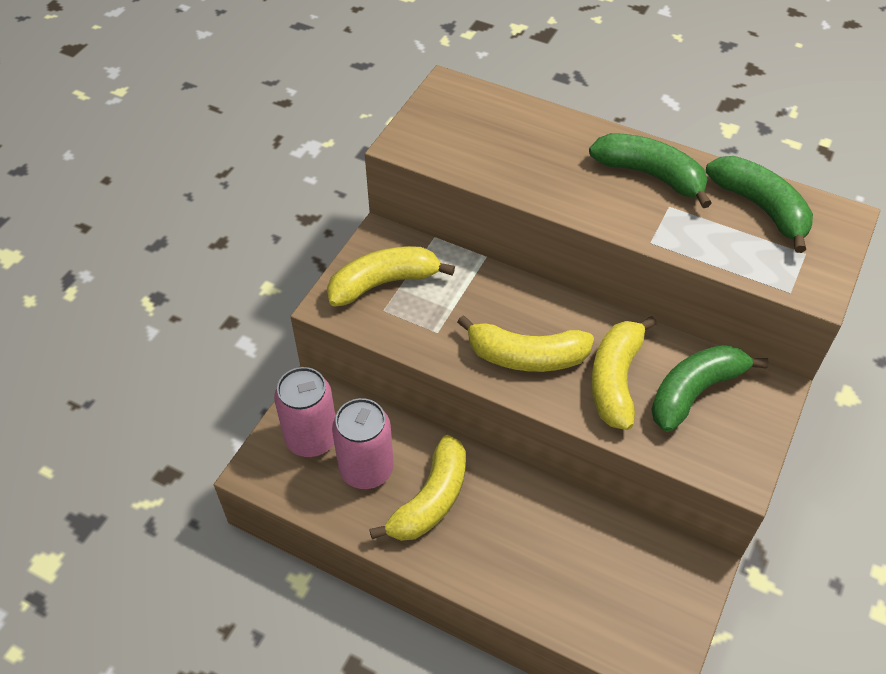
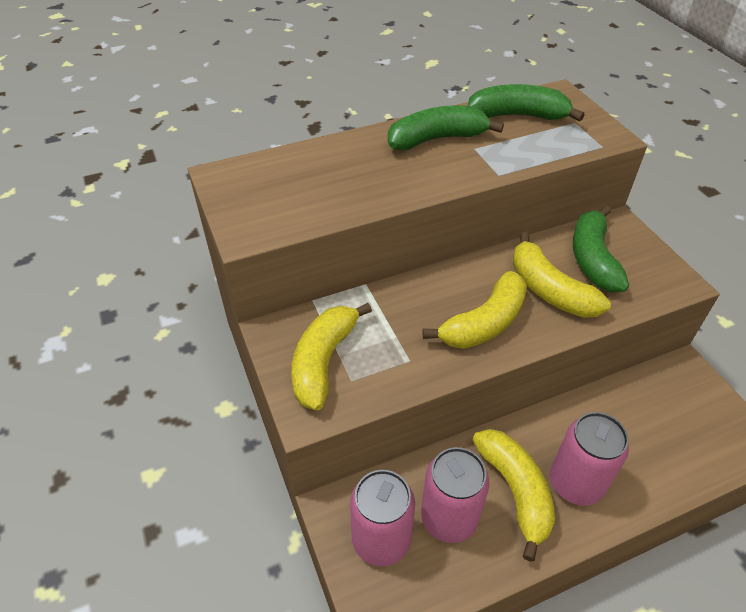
camera: 50 degrees left, 5 degrees down
(478, 539) = (575, 483): none -> pink can

